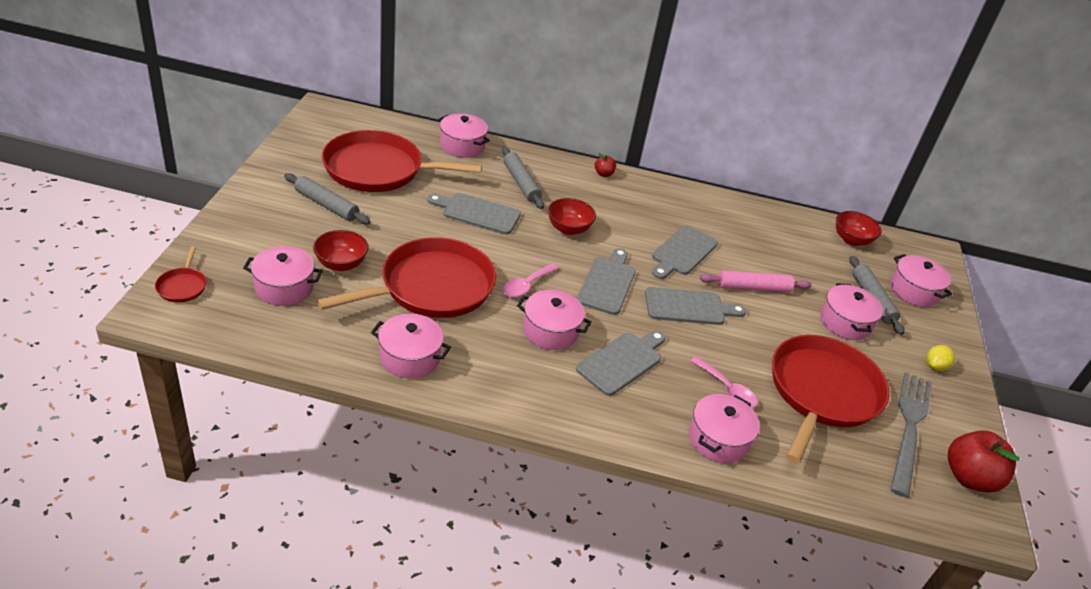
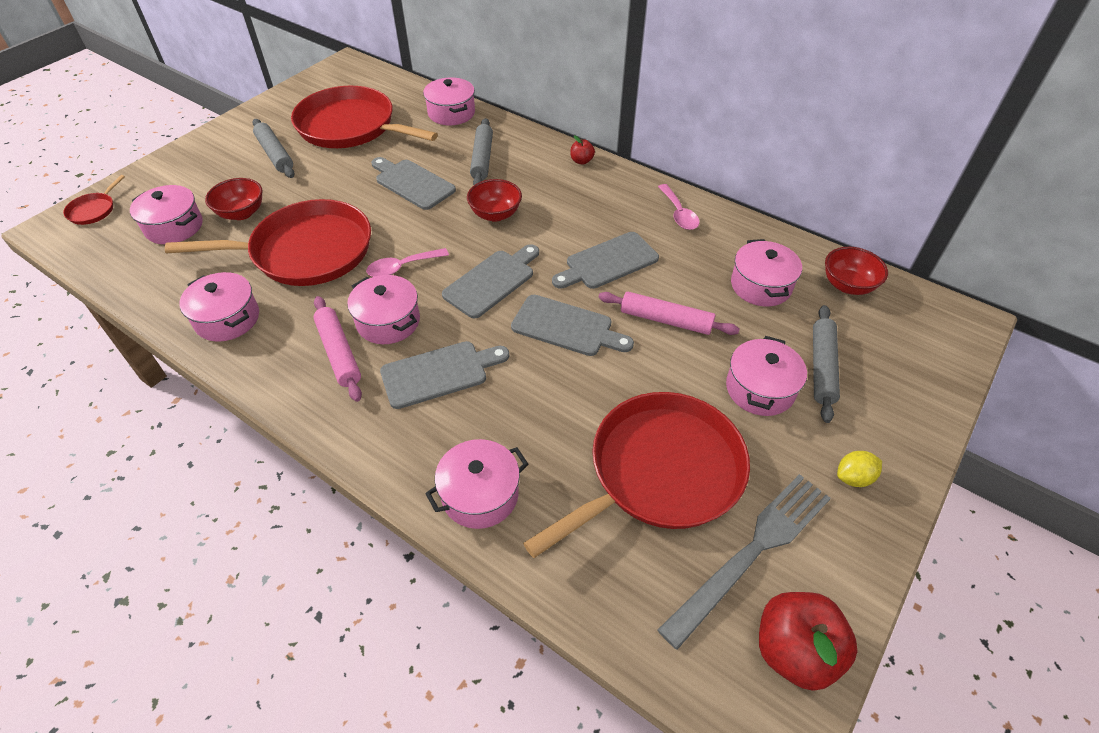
camera: 30 degrees right, 10 degrees up
(530, 364) = (339, 353): none -> pink rolling pin
(727, 389) = (538, 435): pink spoon -> pink spoon (678, 213)
(913, 291) = (894, 368): pink pot -> pink pot (761, 286)

